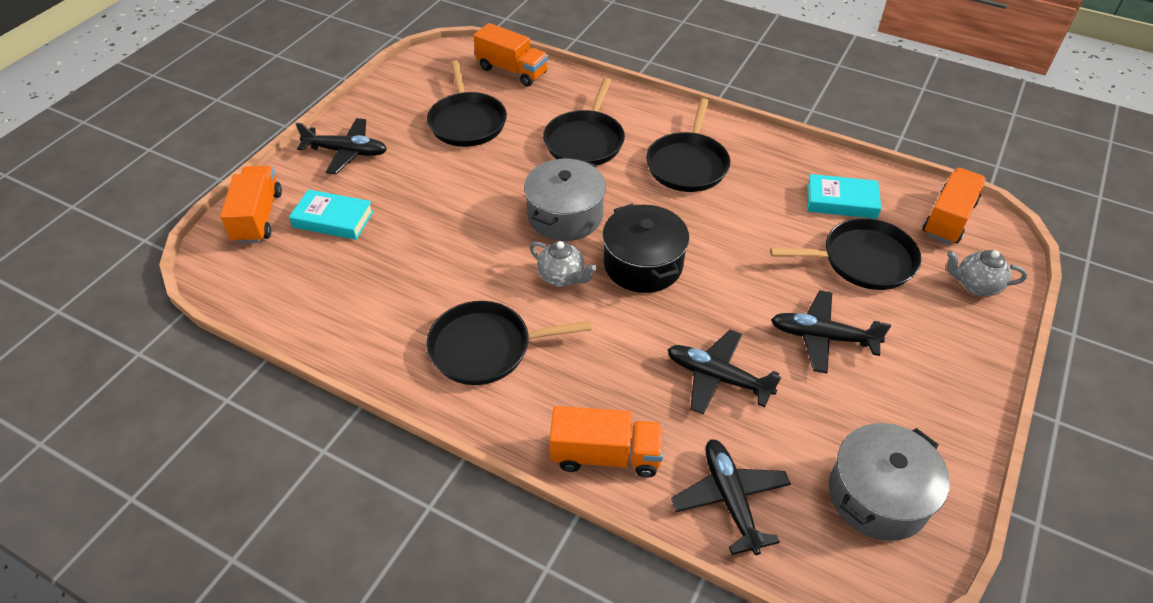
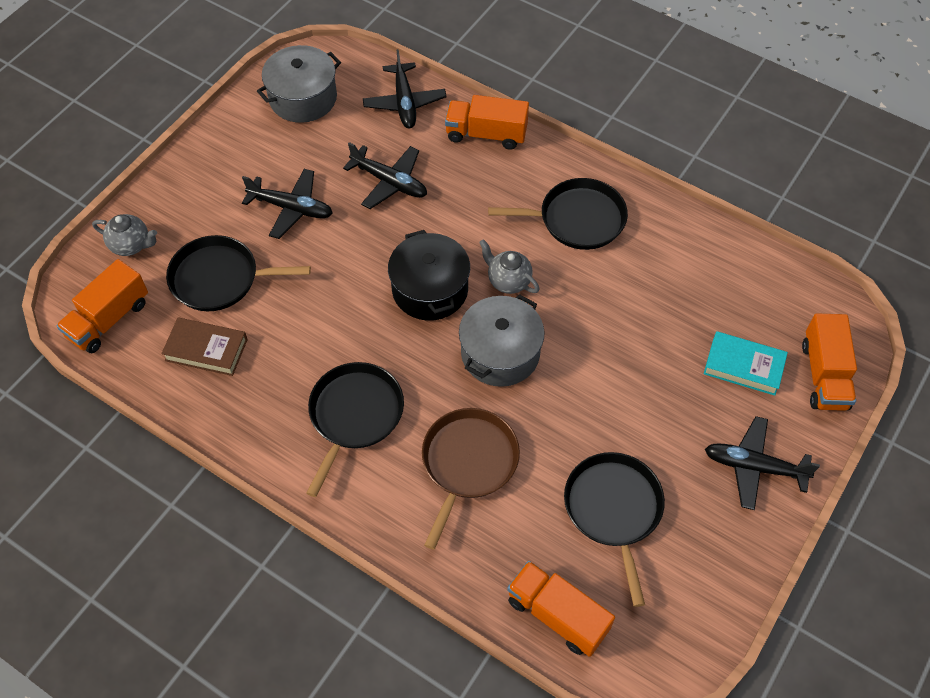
camera: 175 degrees left, 10 degrees up
(585, 141) = (468, 463): black pan -> brown pan
(841, 201) = (206, 350): turquoise book -> brown book

